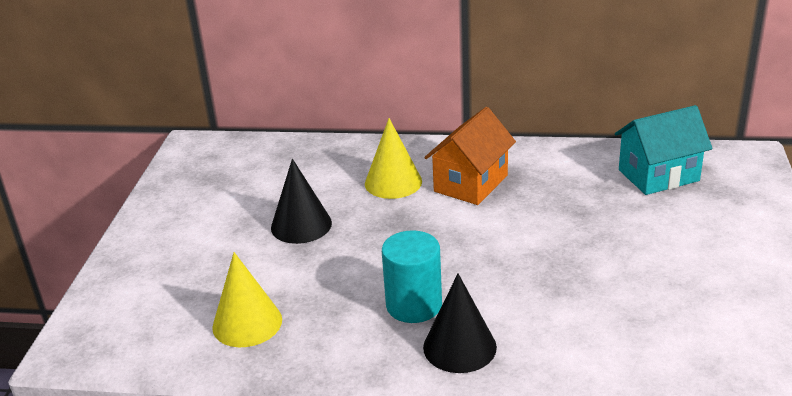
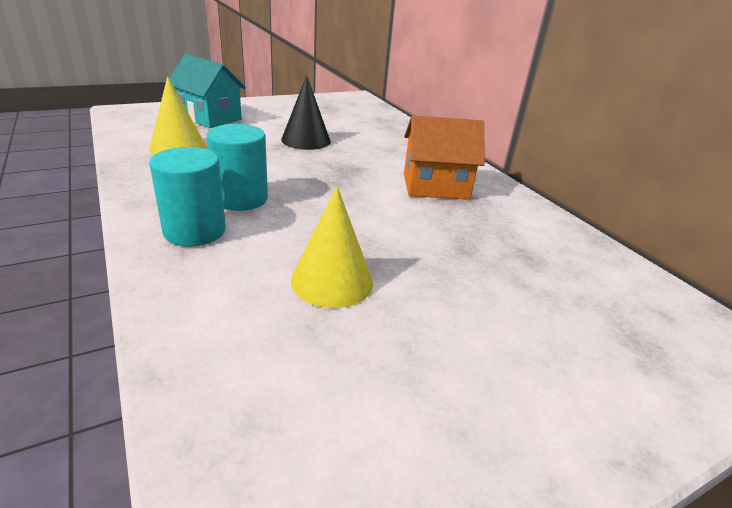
camera: 50 degrees right, 0 degrees up
(393, 182) = (395, 157): yellow cone -> yellow cone (332, 281)
(459, 347) = (195, 231): black cone -> turquoise cylinder
(658, 175) = (598, 285): turquoise house -> turquoise house (210, 118)

